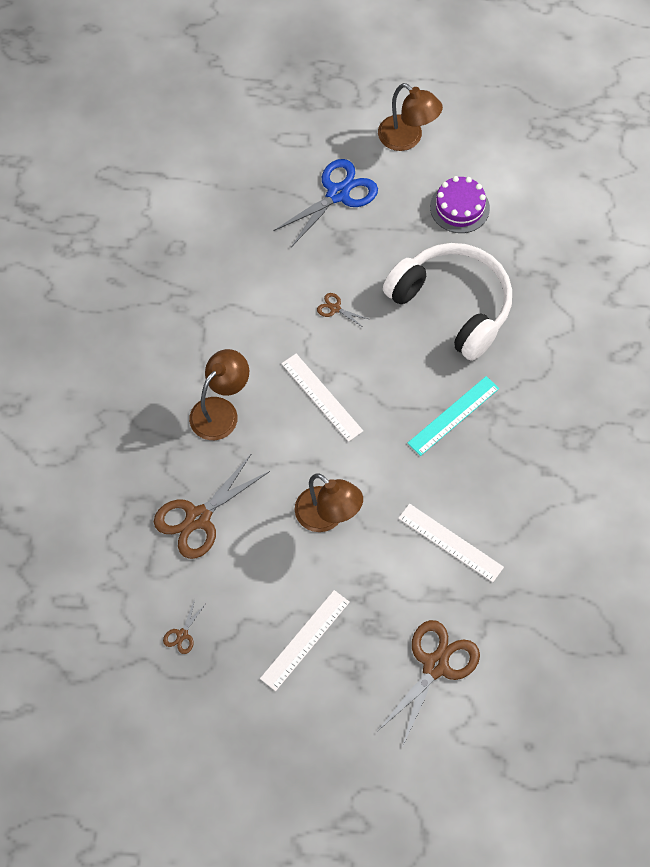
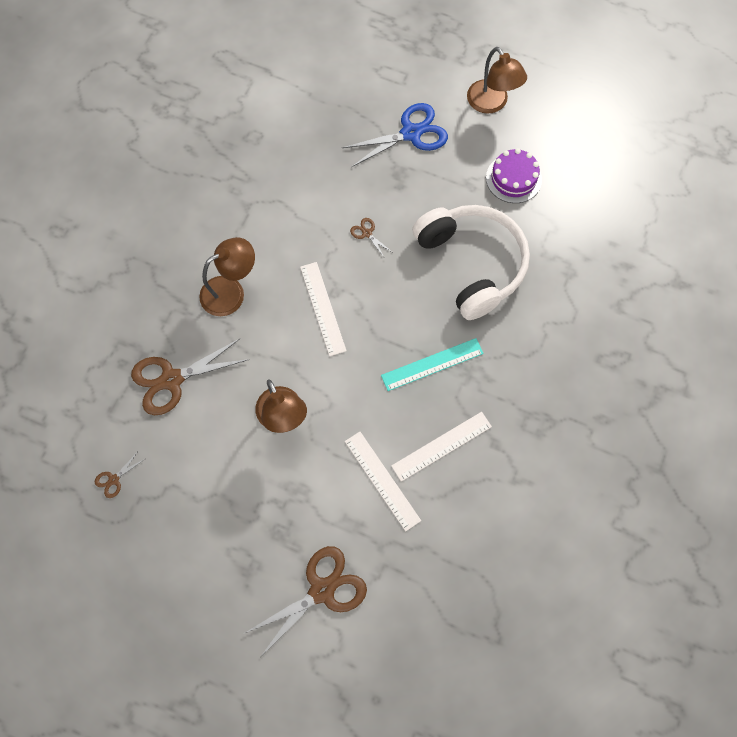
camera: 20 degrees right, 5 degrees up
(305, 640) = (217, 523): white ruler -> white ruler (442, 446)

